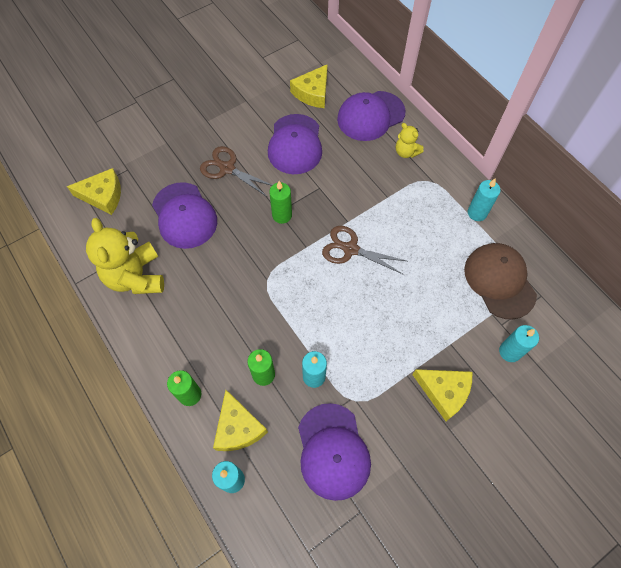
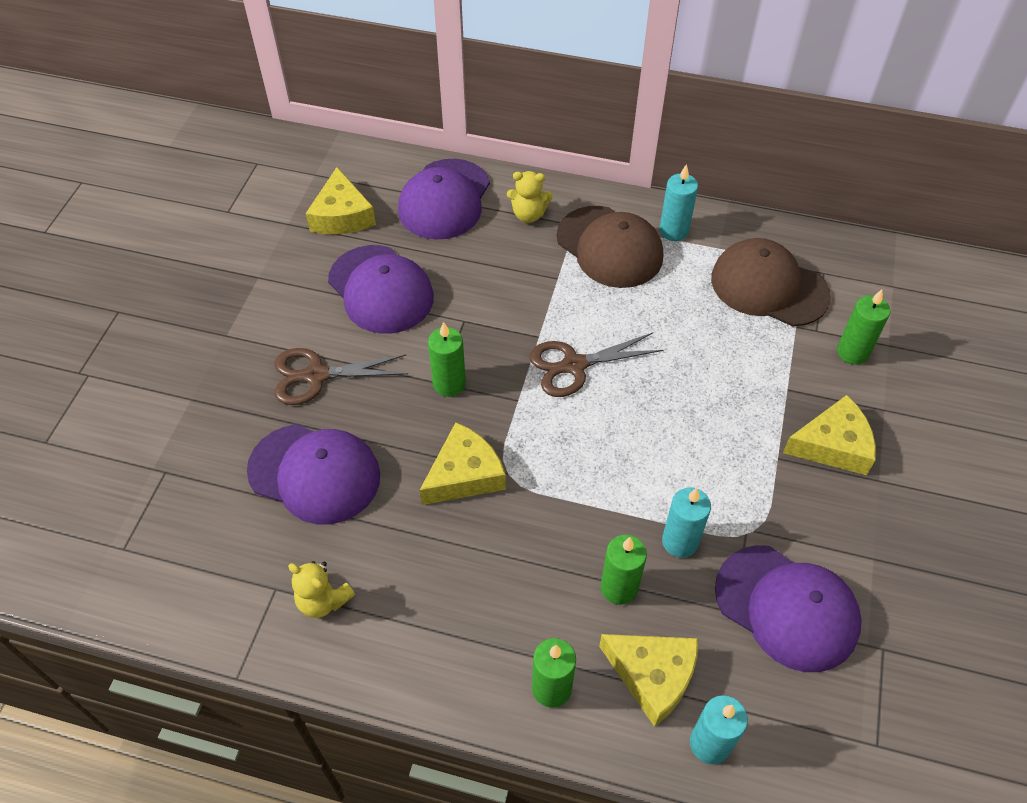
camera: 40 degrees left, 10 degrees down
(103, 196) = (161, 531): yellow cheese -> yellow cheese (464, 474)
(136, 277) = (323, 600): yellow teddy bear -> yellow teddy bear, size x0.51
(432, 198) = (609, 247): none -> brown cap
(510, 351) = (852, 352): turquoise candle -> green candle

